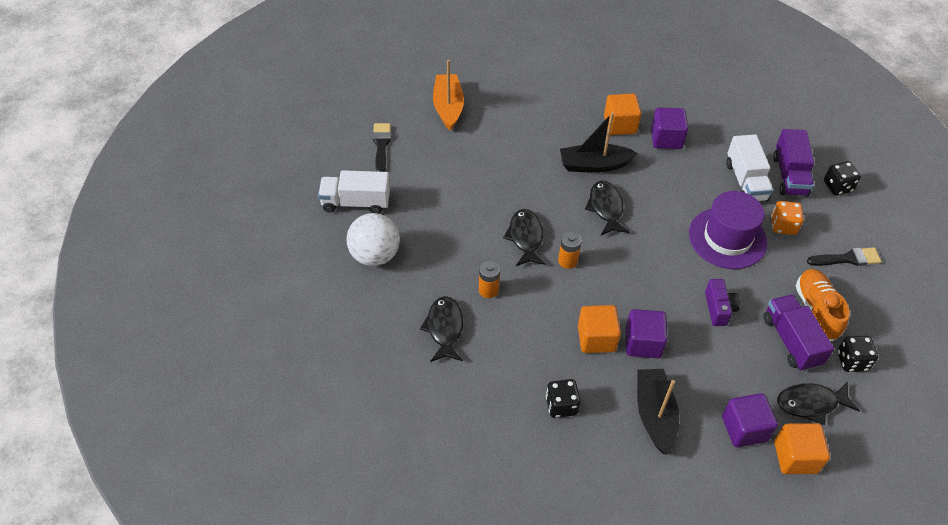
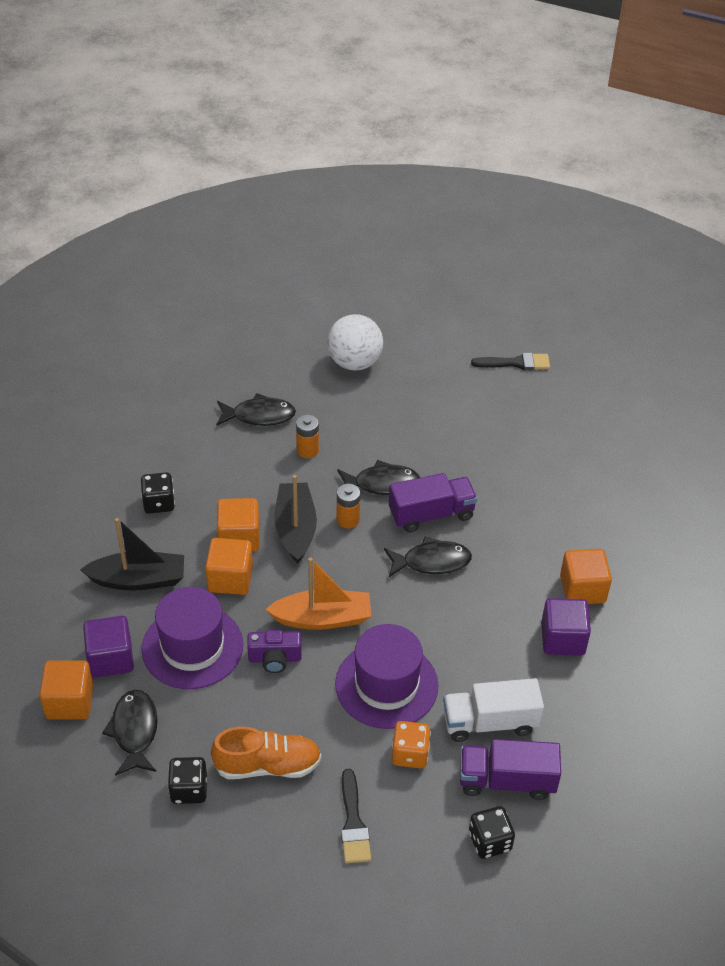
camera: 90 degrees right, 5 degrees down
(356, 203) = (427, 346): white truck -> none
(448, 107) = (588, 419): orange boat -> orange boat (322, 618)
(594, 165) = (504, 556): black boat -> black boat (295, 529)
(643, 343) = (230, 579): purple cube -> orange cube
(719, 367) = (192, 647): none -> purple hat
(791, 341) = (223, 728): purple truck -> purple truck (431, 514)

